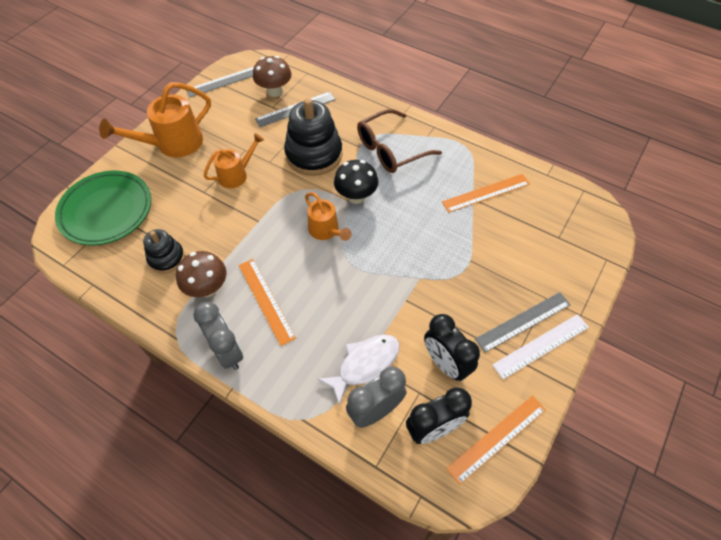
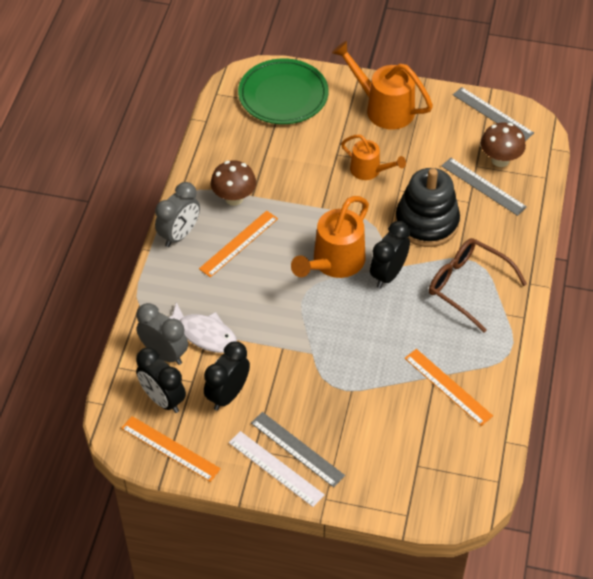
camera: 70 degrees right, 5 degrees down
(166, 258) = (252, 158): black stacking toy -> none
(326, 231) = (334, 263): orange watering can -> orange watering can, size x1.64
(356, 196) = (388, 274): black mushroom -> black clock

